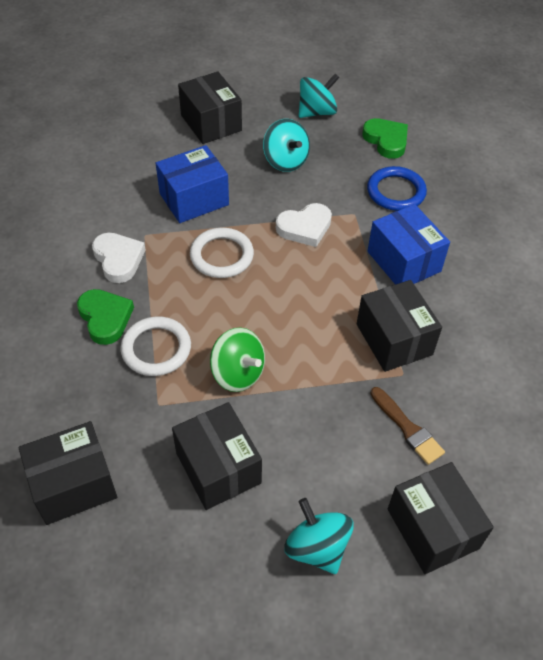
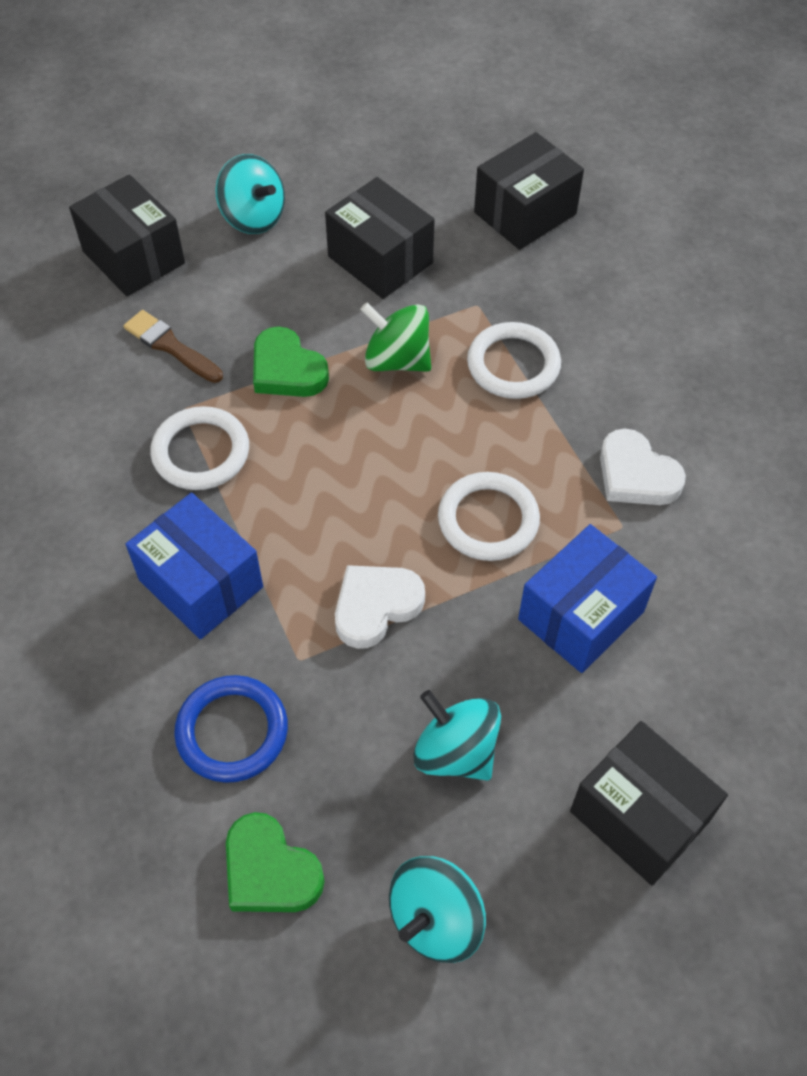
camera: 165 degrees right, 5 degrees up
(105, 318) = (601, 387): green heart -> green heart (287, 370)
(394, 339) = (201, 452): black box -> white ring

